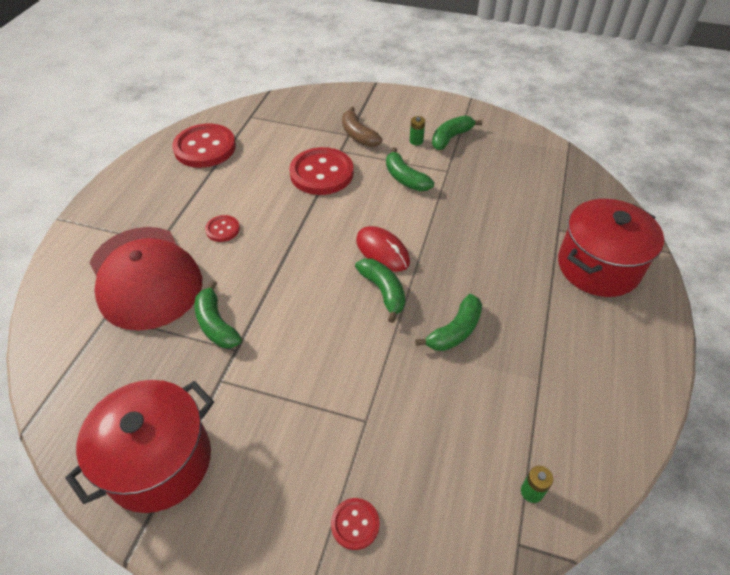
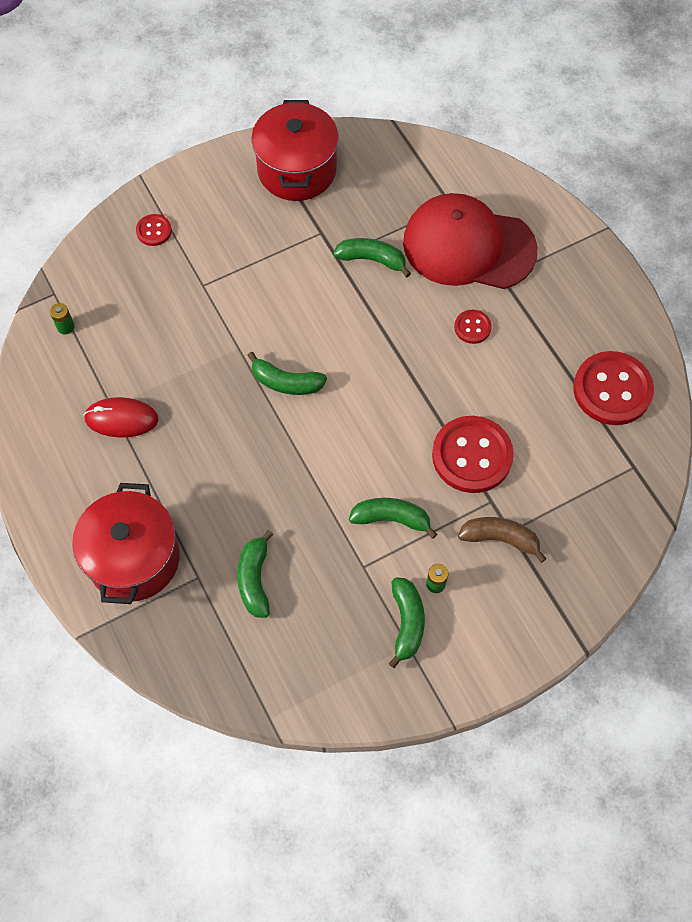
camera: 135 degrees right, 15 degrees up
(382, 251) = (325, 418): red mouse -> red mouse (121, 419)
(455, 331) = (202, 394): green banana -> green banana (255, 579)

